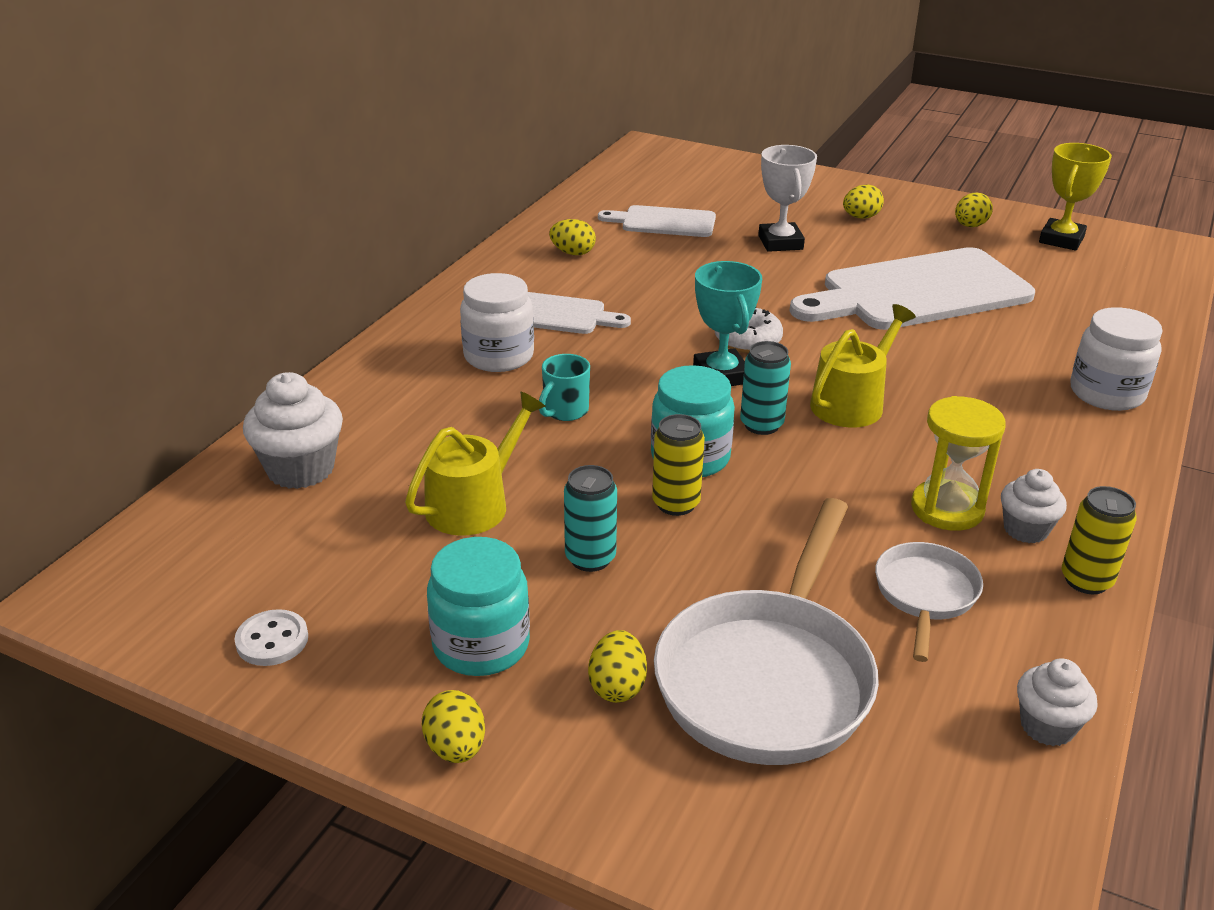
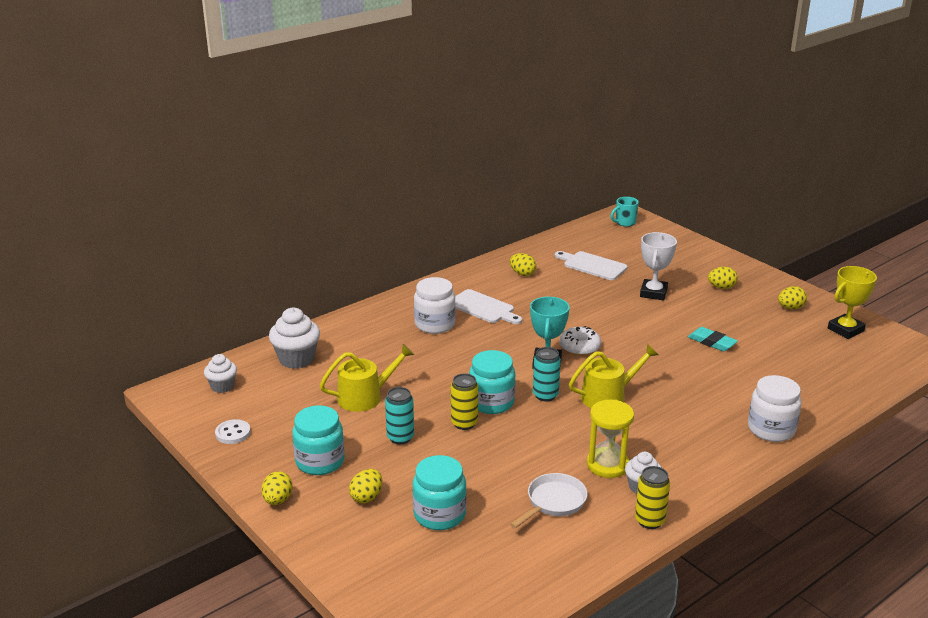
camera: 25 degrees right, 5 degrees down
(565, 411) = (446, 362): turquoise mug -> turquoise mug (624, 222)
(768, 678) = (439, 515): white pan -> turquoise jar
(918, 292) = (712, 342): white cutting board -> turquoise eraser
(1047, 726) = (557, 577): white cupcake -> white cupcake (222, 386)

